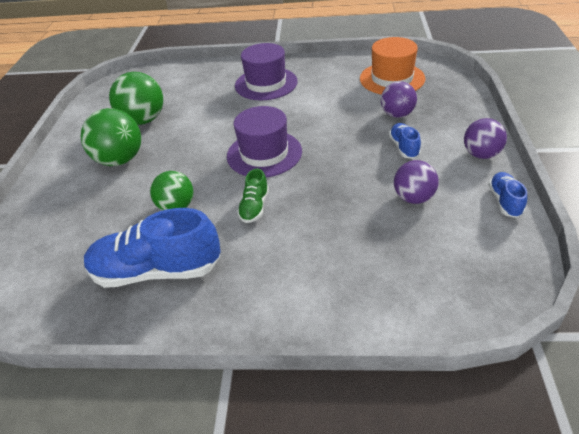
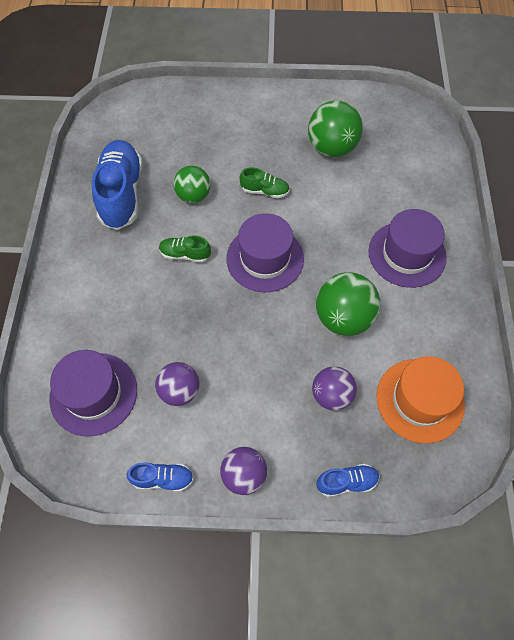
camera: 85 degrees right, 20 degrees up
(120, 160) = (265, 142): green ball -> green ball (343, 318)
(183, 157) = (265, 191): none -> green shoe
(404, 147) = (264, 393): blue shoe -> blue shoe (346, 482)
(433, 263) = (93, 393): none -> purple hat

